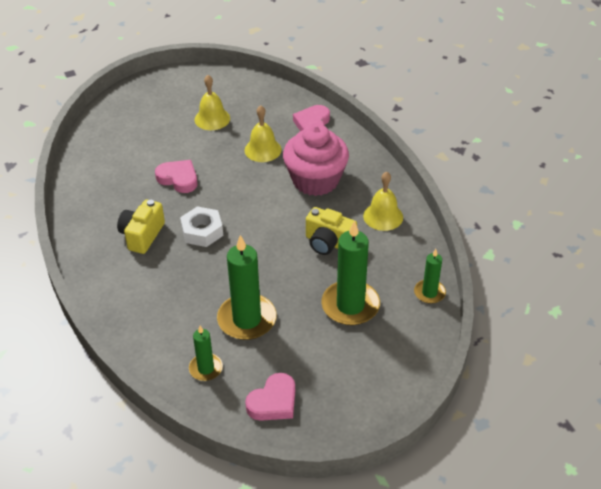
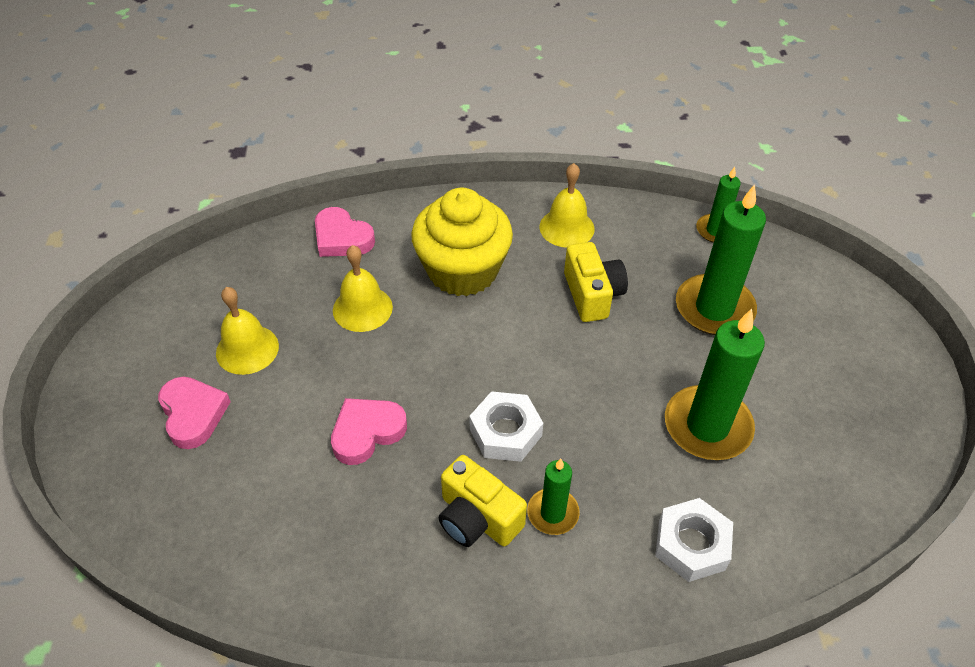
camera: 70 degrees left, 5 degrees up
(158, 327) = (691, 545): none -> white nut
(206, 368) = (789, 502): green candle -> green candle (553, 513)
(273, 402) = (863, 438): pink heart -> pink heart (193, 414)
(315, 180) = (462, 270): pink cupcake -> yellow cupcake
(328, 242) = (592, 294): yellow camera -> yellow camera turned 60 degrees counterclockwise

